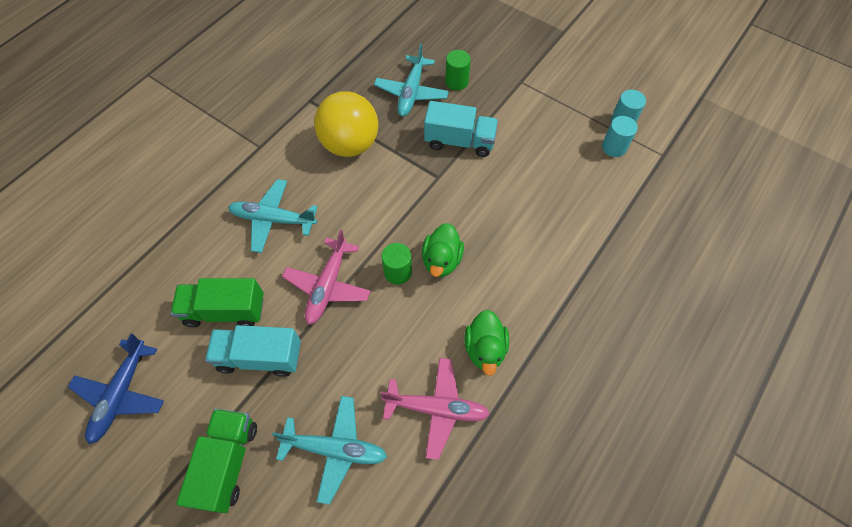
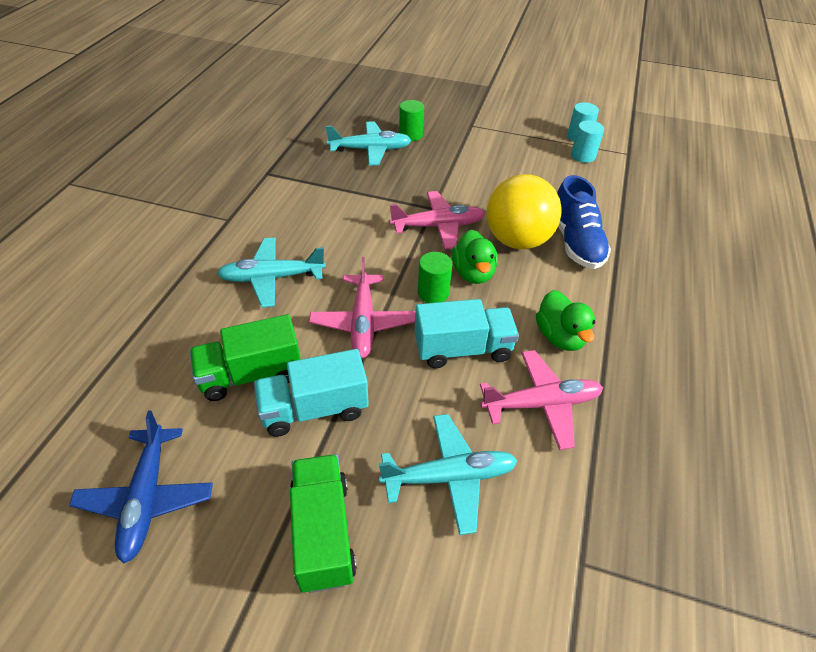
camera: 20 degrees left, 15 degrees down
(350, 144) = (328, 200): yellow ball -> yellow ball (517, 240)
(411, 92) = (370, 150): turquoise plane -> turquoise plane turned 90 degrees counterclockwise
(434, 200) = (438, 226): none -> pink plane
(459, 141) = (438, 177): turquoise truck -> turquoise truck (463, 349)
(552, 251) = (576, 242): none -> blue shoe

